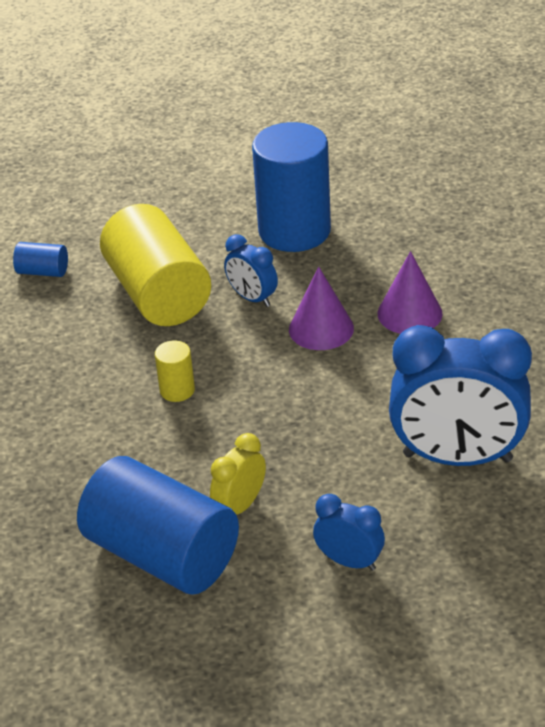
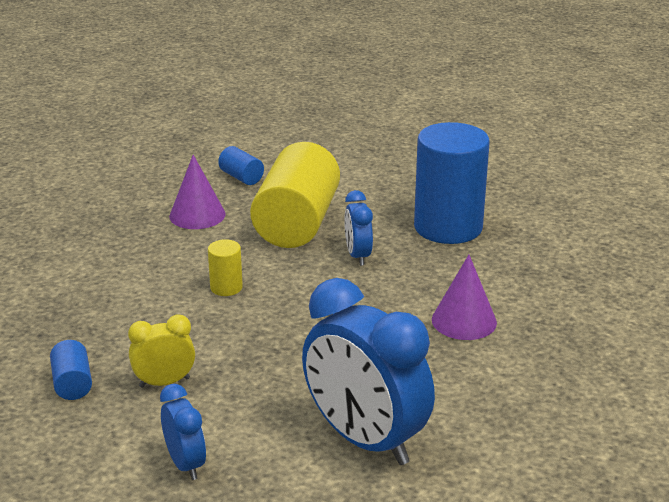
camera: 35 degrees right, 10 degrees down
(162, 554) = (72, 384): blue cylinder -> blue cylinder, size x0.43
(321, 328) = (381, 298): purple cone -> purple cone (197, 215)

